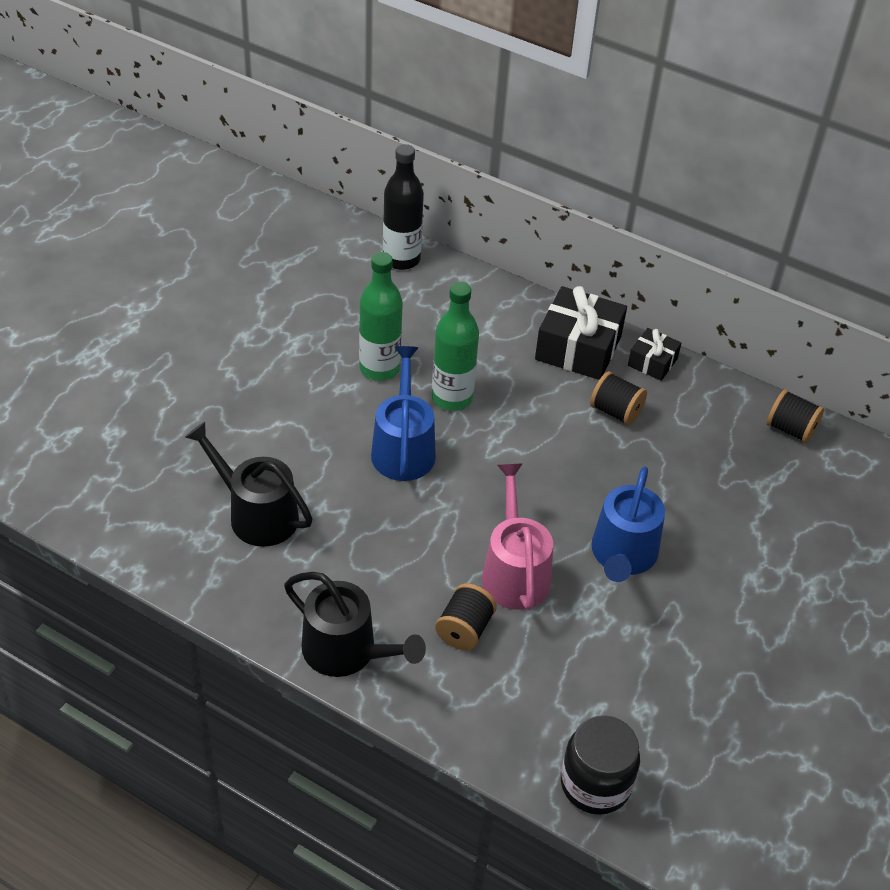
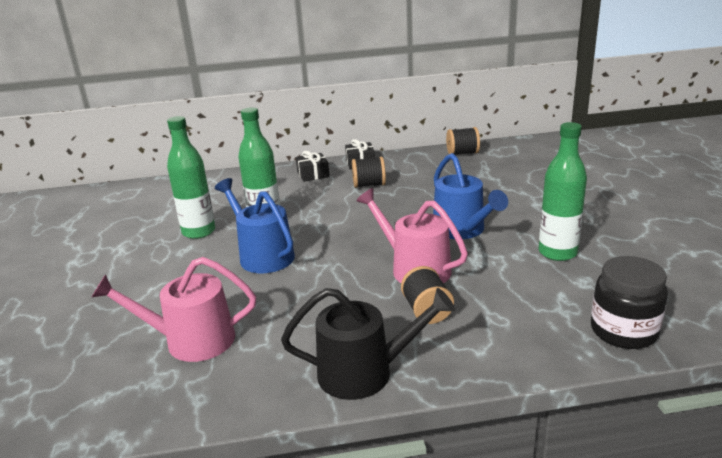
camera: 35 degrees left, 20 degrees down
(257, 514) = (191, 340): black watering can -> pink watering can
(401, 259) = (156, 188): black bottle -> none
(578, 348) = (313, 174): black gift -> black gift, size x0.55
(671, 658) = (557, 253): none -> green bottle

